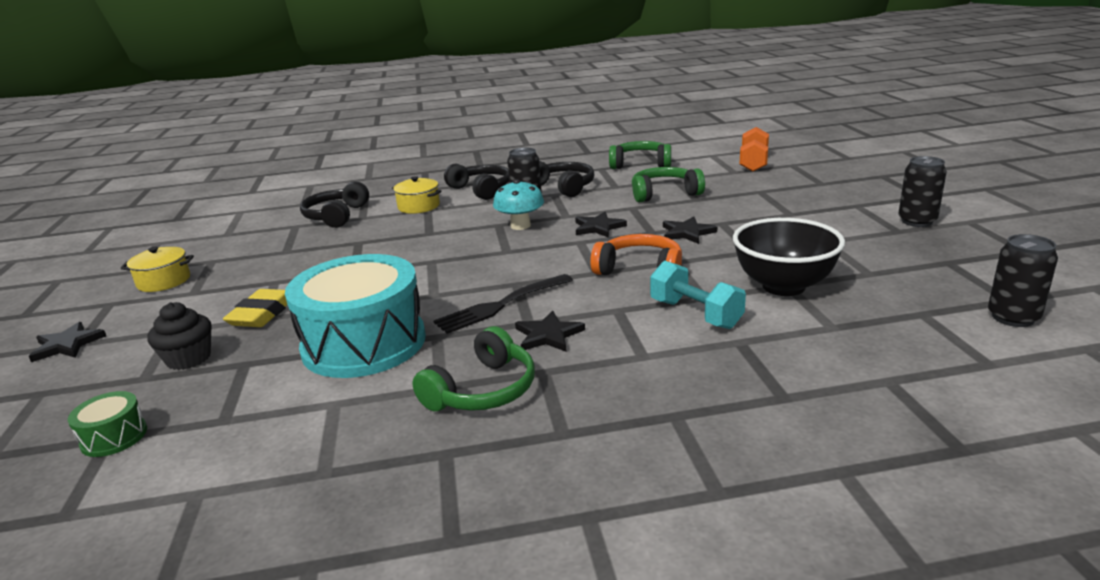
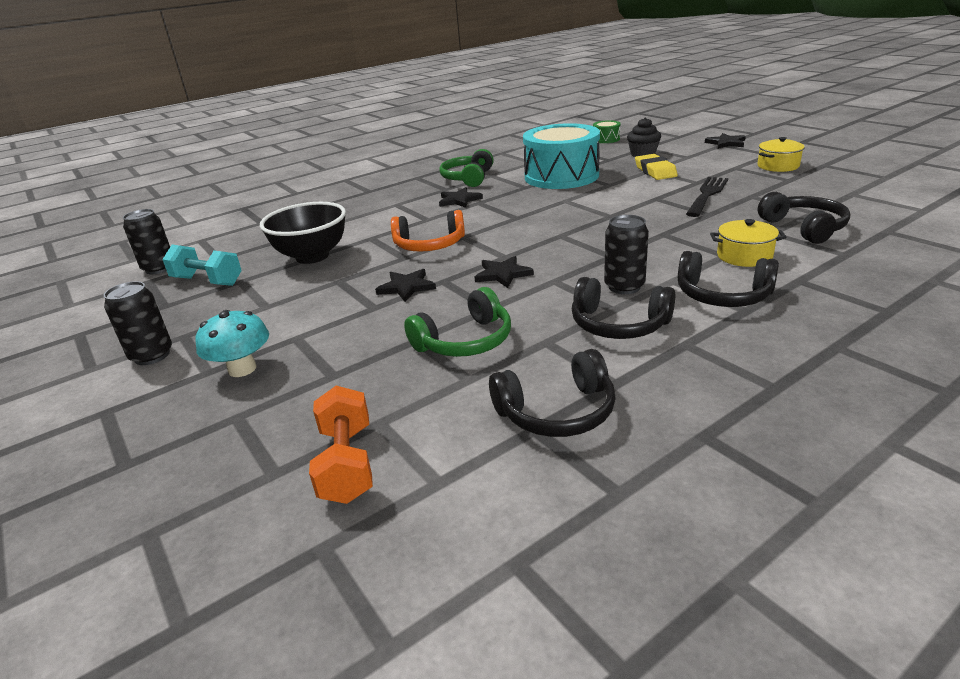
camera: 155 degrees right, 5 degrees up
(500, 305) = (509, 205): black fork -> black fork (707, 195)
(520, 226) = (586, 259): turquoise mushroom -> turquoise mushroom (242, 369)
(640, 164) = (557, 411): green headphones -> black headphones
(695, 314) = (373, 227): turquoise dumbbell -> turquoise dumbbell (207, 281)

